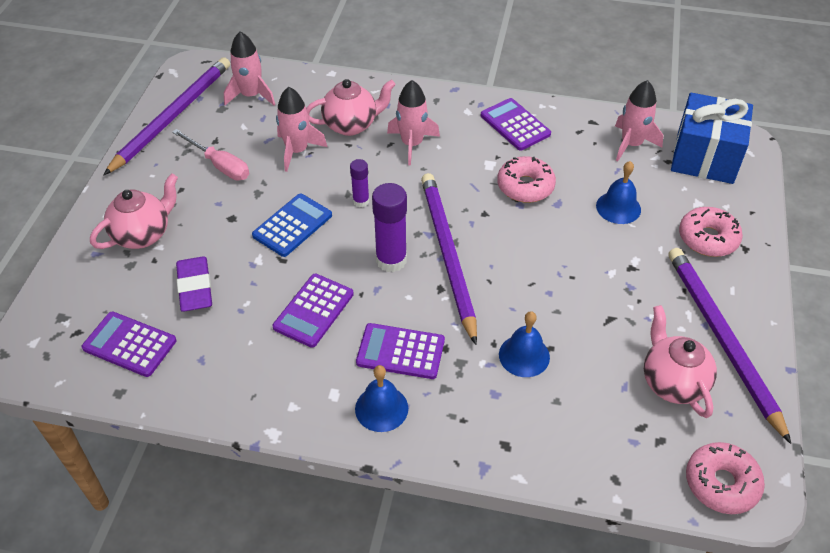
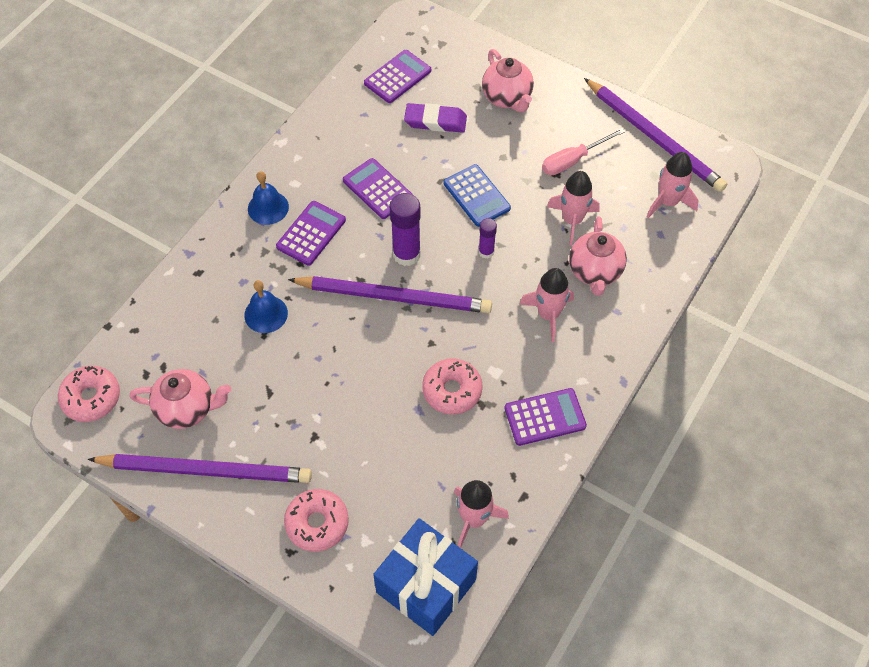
camera: 110 degrees right, 10 degrees up
(618, 207) = (390, 461): blue bell -> none

